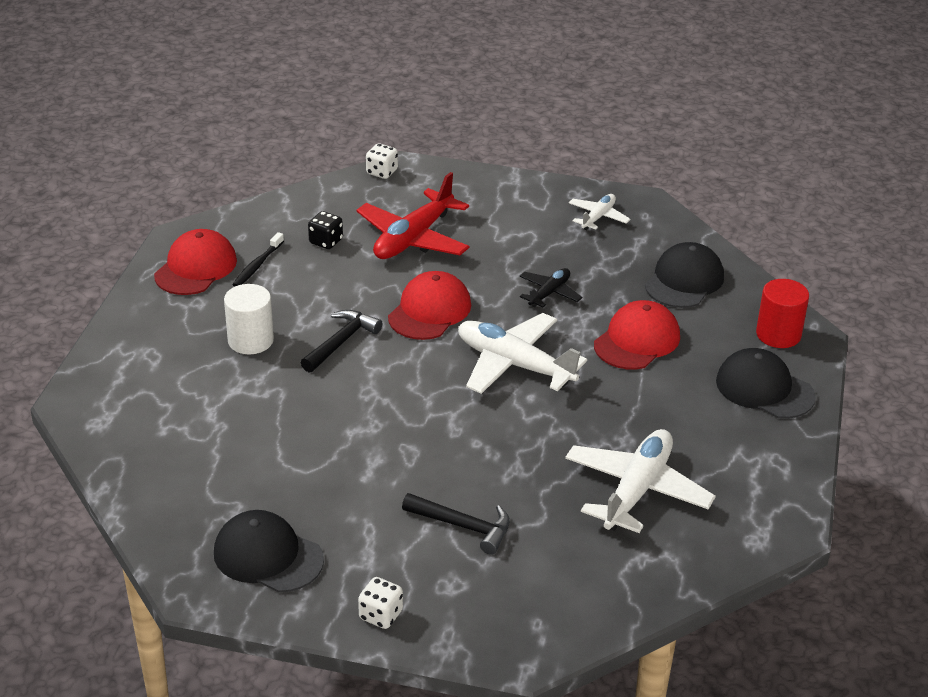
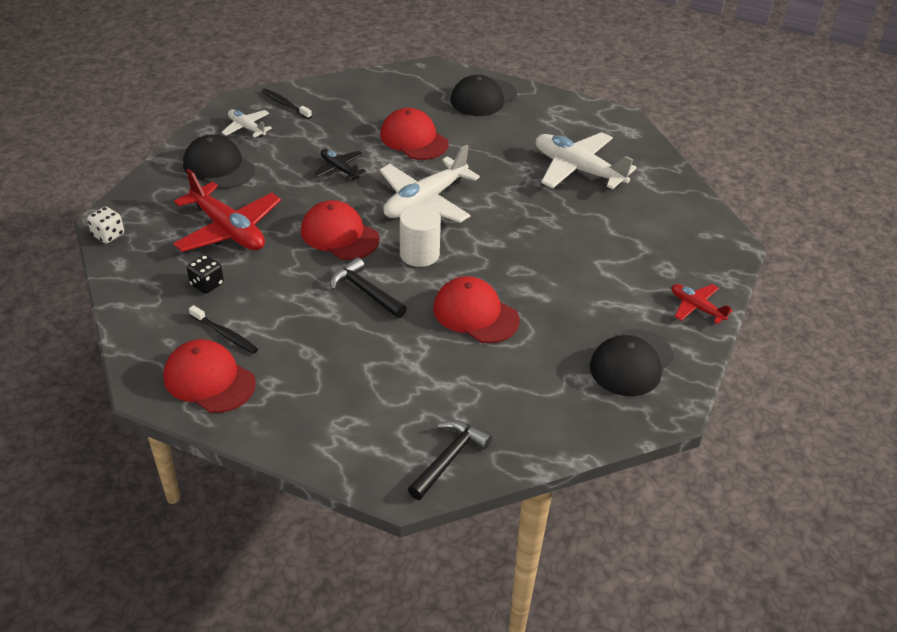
camera: 80 degrees left, 5 degrees up
(250, 340) = (344, 349): white cylinder -> white cylinder (419, 254)
(324, 425) = (475, 314): none -> red cap
(381, 615) = (696, 307): white dice -> red plane
(463, 526) = (606, 254): black hammer -> black hammer (449, 459)
(659, 235) = (285, 104): none -> black toothbrush
(684, 281) = (349, 105): black cap -> black cap (219, 167)
(778, 334) = (426, 80): red cylinder -> none

